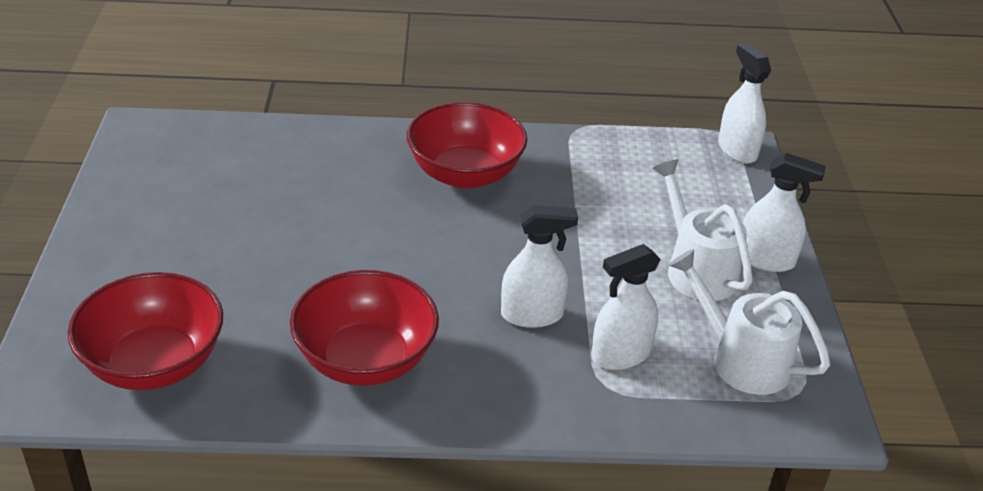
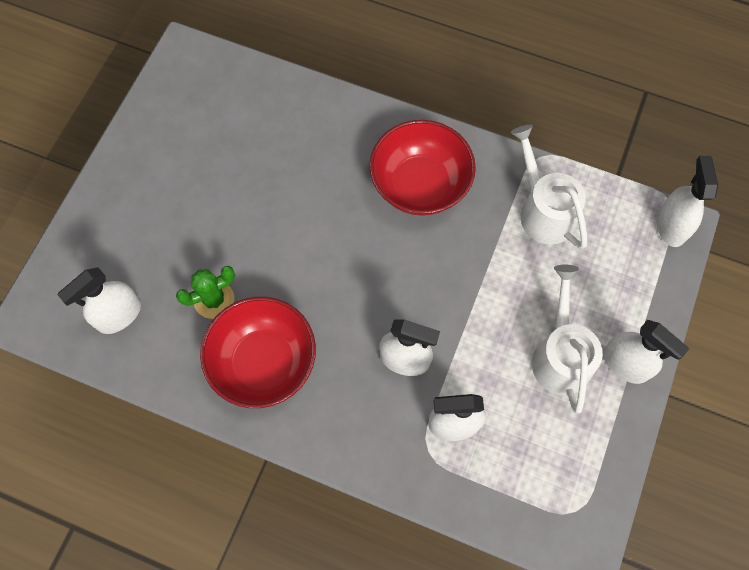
camera: 25 degrees right, 30 degrees up
(154, 363) = (119, 315): red bowl -> white spray bottle
(274, 320) = (214, 299): none -> green cactus
(740, 359) = (546, 461): white watering can -> white watering can (543, 210)

